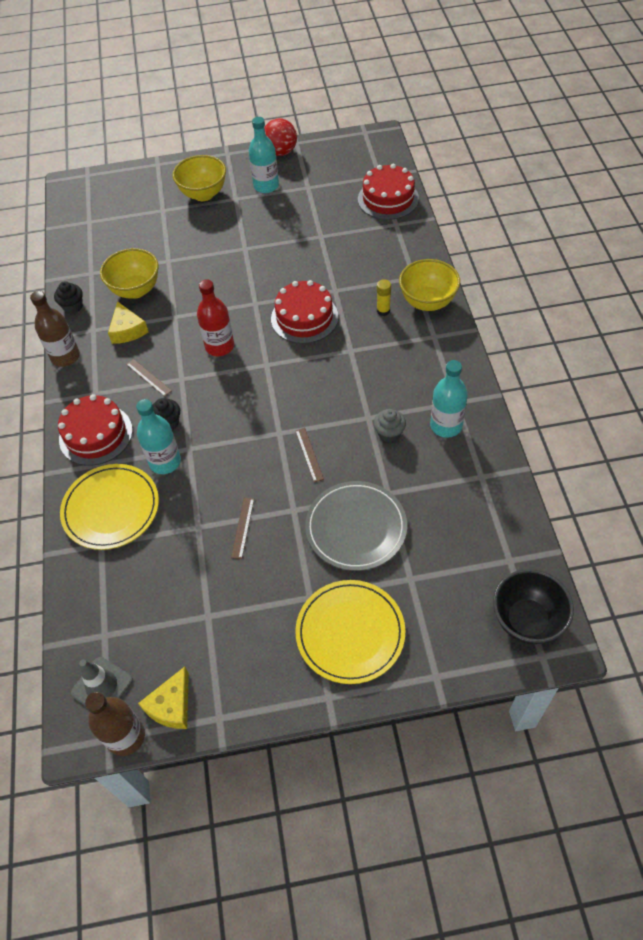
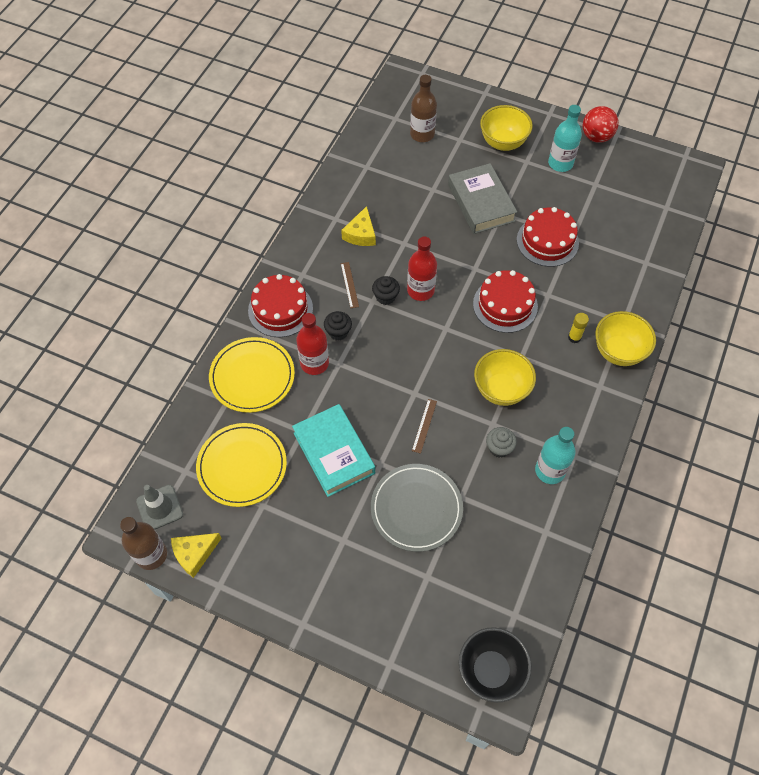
camera: 30 degrees right, 5 degrees up
(65, 357) = (301, 230): brown bottle -> brown bottle (422, 134)
(73, 306) = (334, 189): black cupcake -> black cupcake (385, 297)
(136, 290) = (390, 202): yellow bowl -> yellow bowl (501, 390)
(165, 462) = (314, 363): turquoise bottle -> red bottle
(220, 249) = (481, 203): none -> grey book
(243, 527) = (334, 453): brown ruler -> turquoise book
(350, 633) = (352, 587): yellow plate -> yellow plate (242, 466)
(388, 199) = (657, 234): red cake -> red cake (547, 241)

